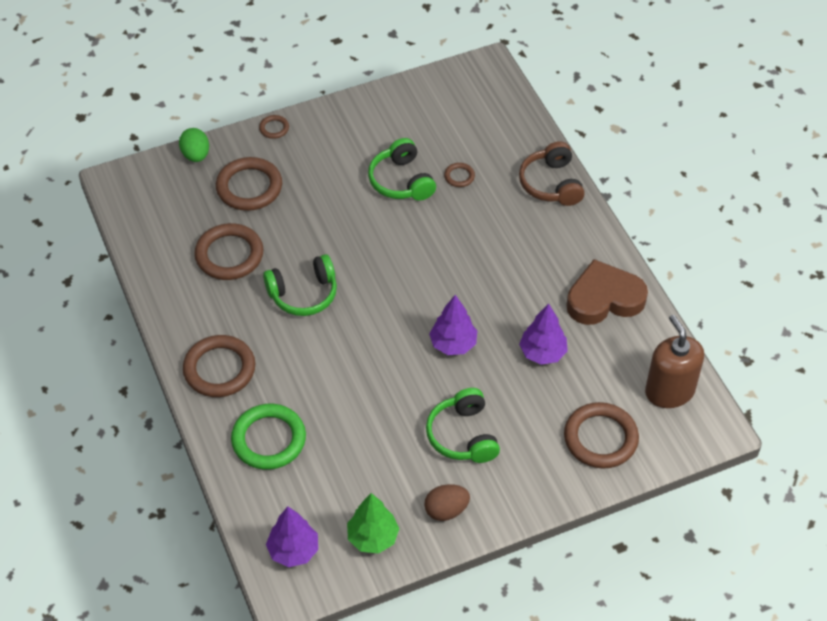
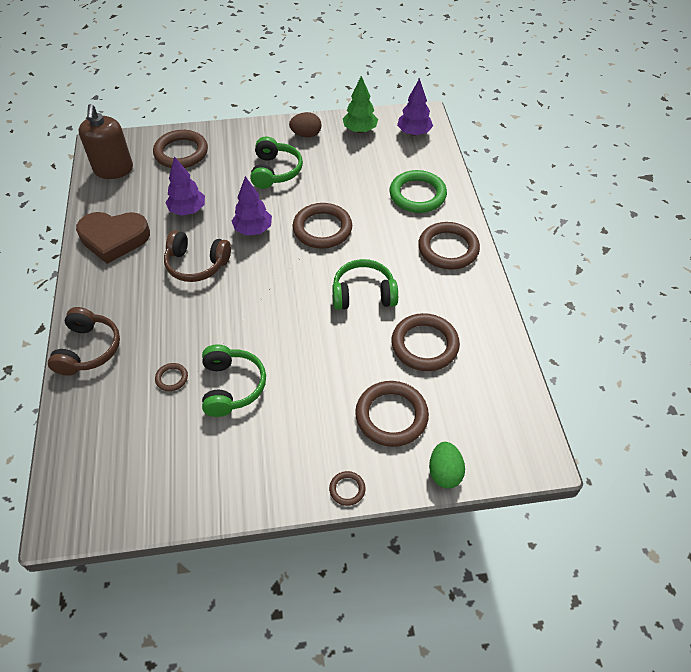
camera: 165 degrees left, 0 degrees up
(373, 363) = (322, 229): none -> brown ring
(495, 289) = (197, 264): none -> brown headphones

